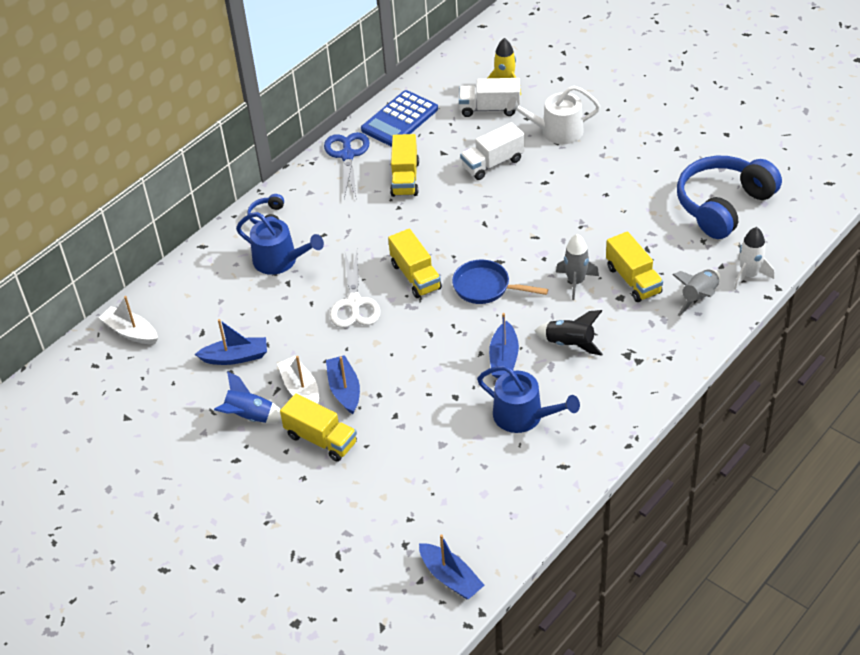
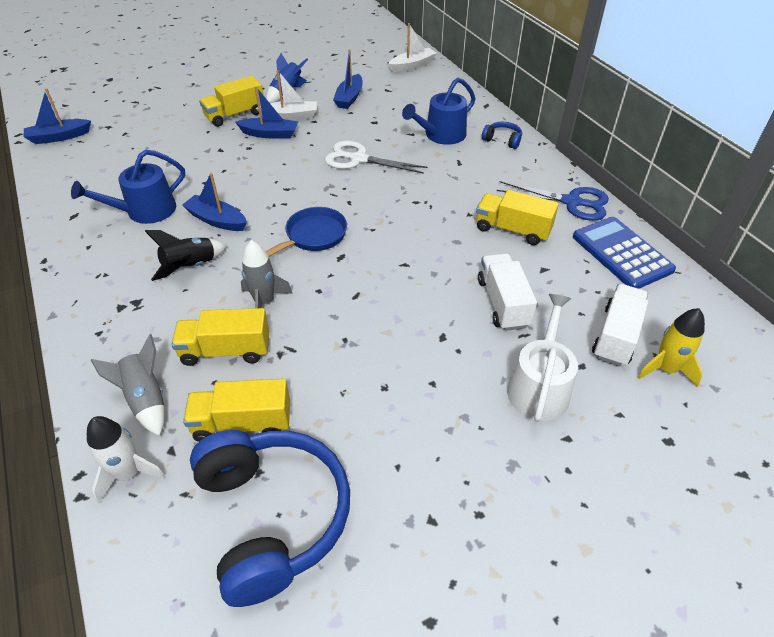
camera: 110 degrees right, 0 degrees up
(415, 276) = (363, 199): yellow truck -> yellow truck (242, 423)

